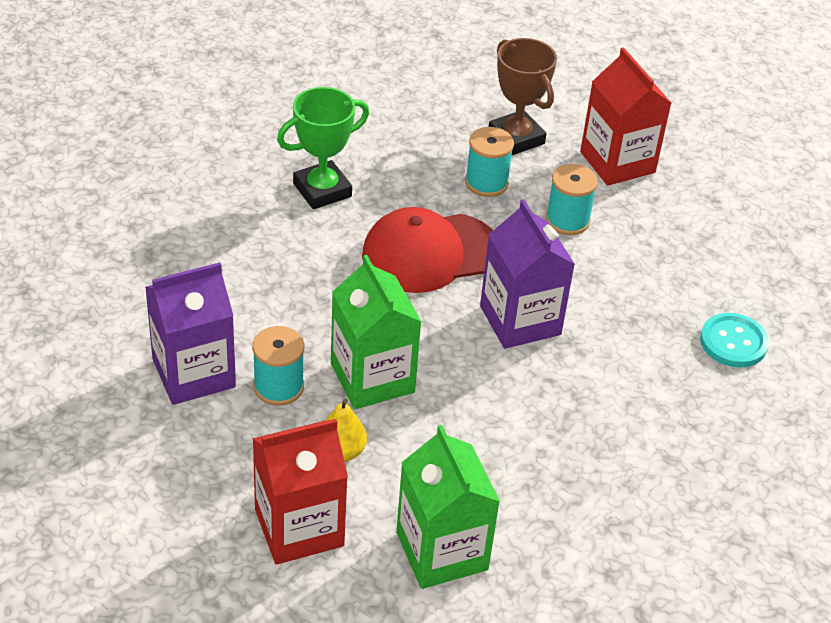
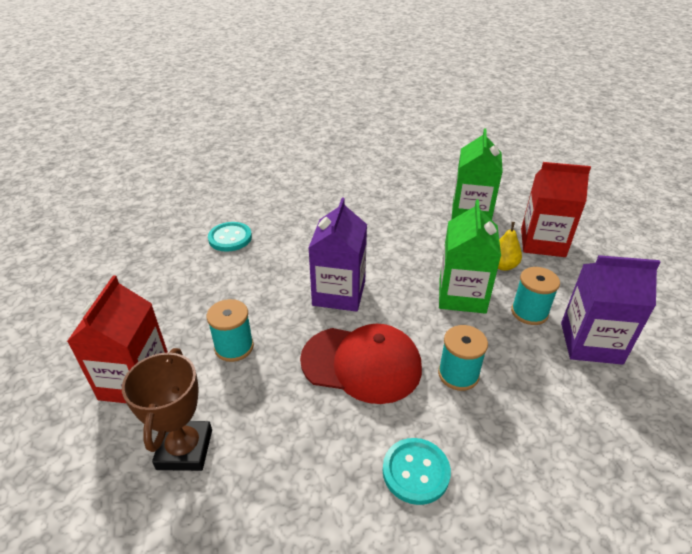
camera: 145 degrees left, 5 degrees down
(322, 190) = (416, 472): green trophy -> turquoise button
(486, 183) = (260, 410): turquoise spool -> turquoise spool (458, 374)

